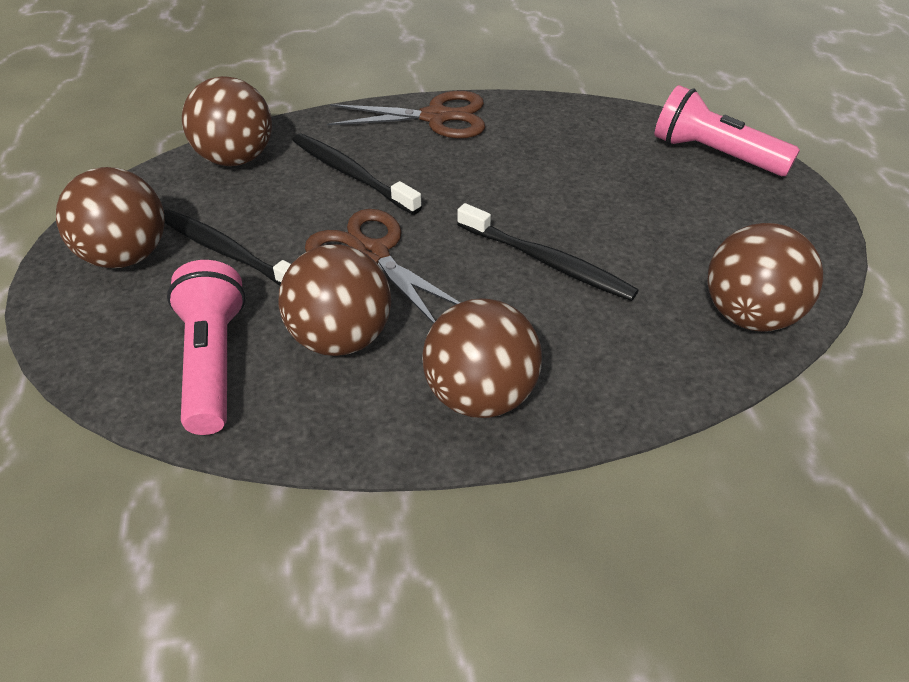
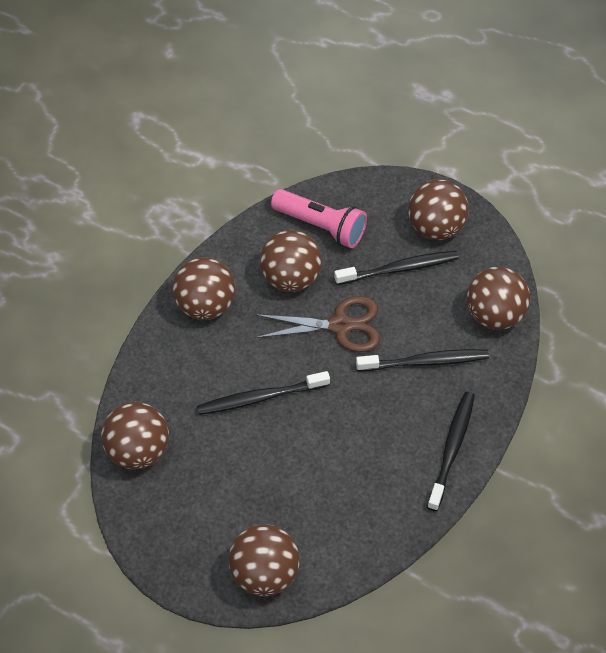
camera: 130 degrees right, 10 degrees up
(436, 117) = (452, 448): brown scissors -> black toothbrush
(714, 154) = (264, 574): pink flashlight -> brown ball

